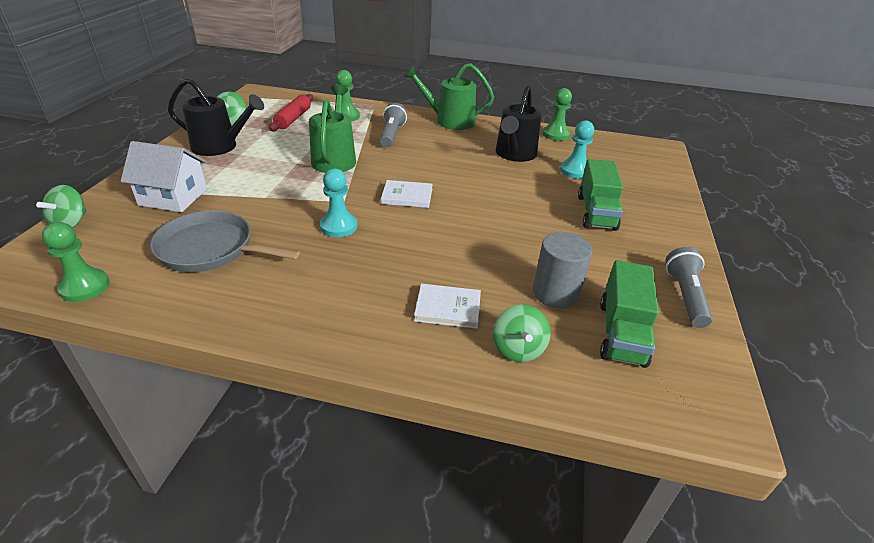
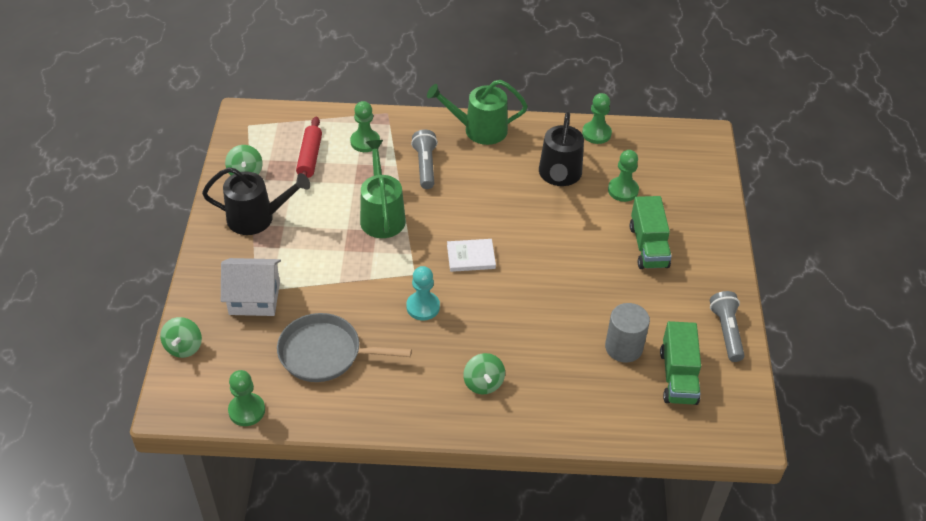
camera: 10 degrees left, 10 degrees up
(448, 308) = (542, 378): white book -> none
(518, 349) = (603, 405): green spinning top -> green spinning top (483, 383)
(575, 171) = (623, 190): turquoise pawn -> green pawn

